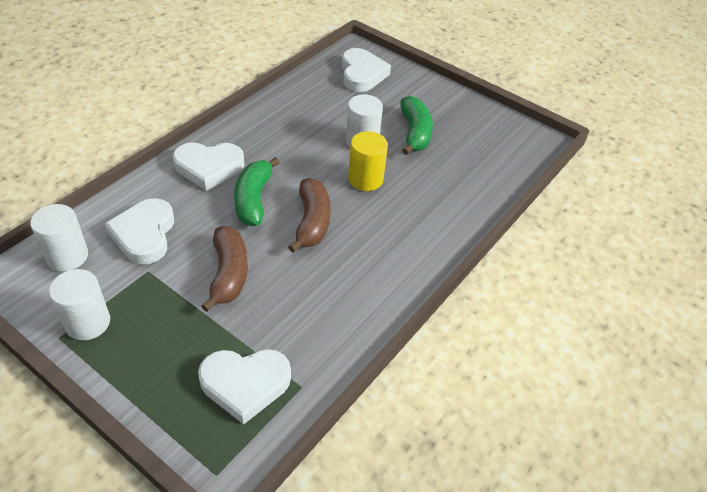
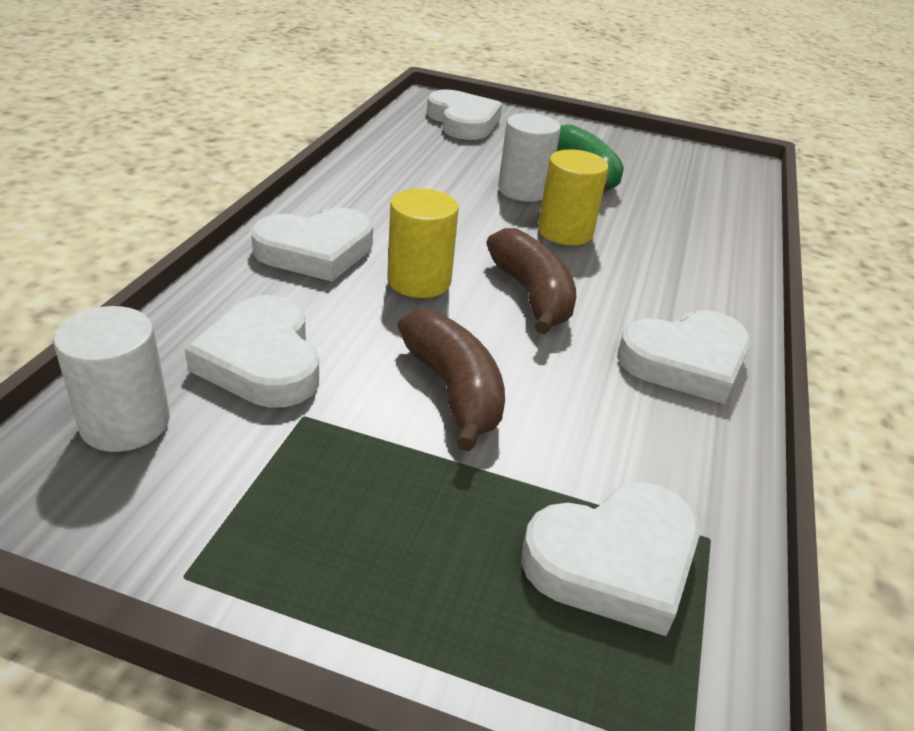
camera: 20 degrees left, 10 degrees down
(87, 322) = (233, 531): white cylinder -> none
(253, 200) = (419, 281): green banana -> yellow cylinder
(369, 286) = (686, 362): none -> white heart

